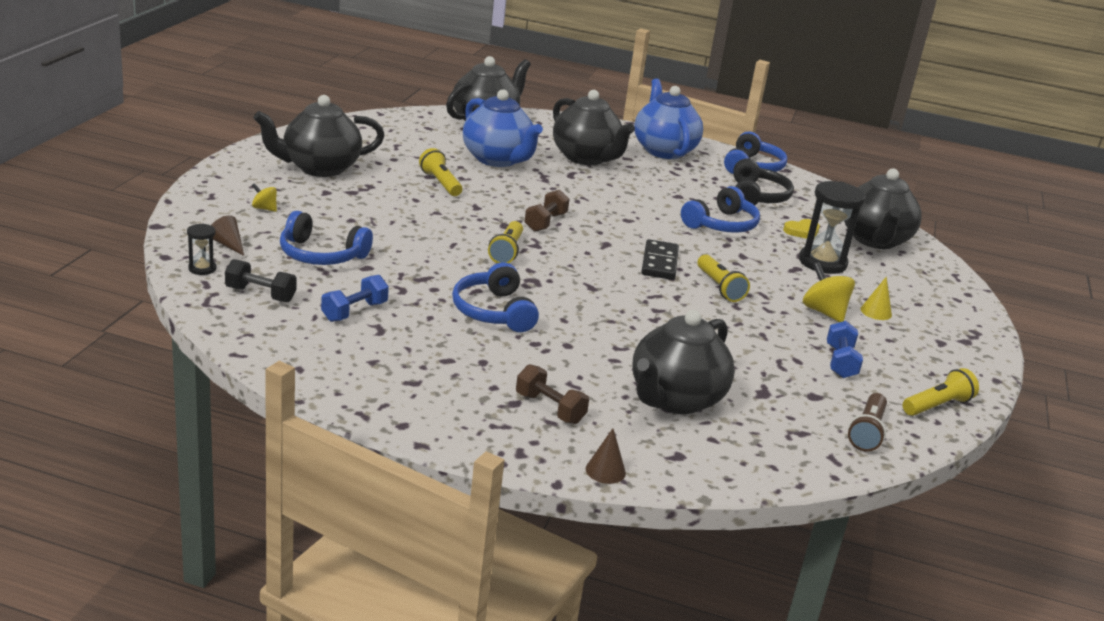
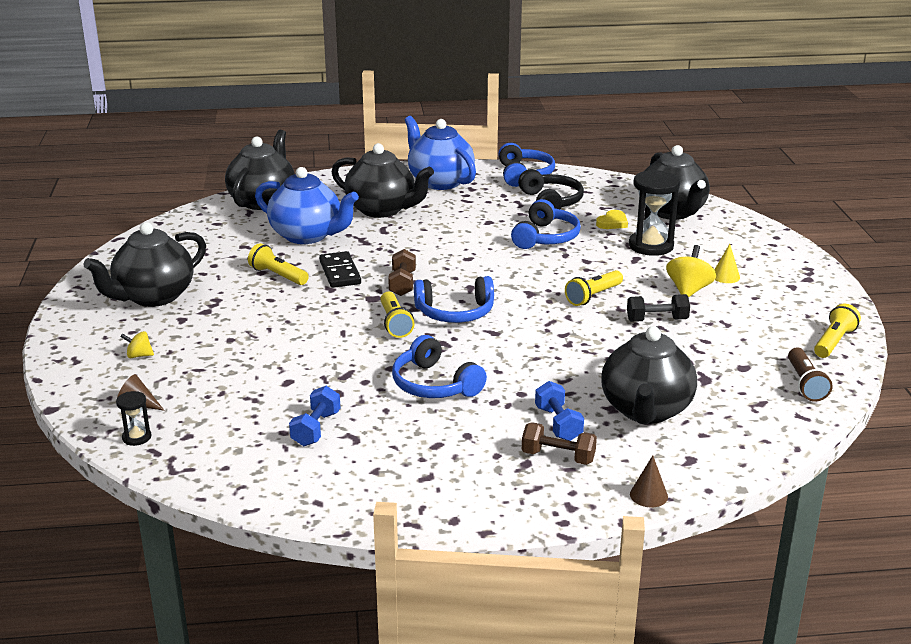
camera: 20 degrees left, 0 degrees up
(260, 294) = (216, 443): black dumbbell -> black dumbbell (657, 320)
(321, 255) = (235, 384): blue headphones -> blue headphones (455, 312)
(659, 263) = (527, 290): black domino -> black domino (340, 272)
(719, 287) = (593, 296): yellow flashlight -> yellow flashlight turned 90 degrees clockwise
(824, 312) = (688, 290): yellow spinning top -> yellow spinning top turned 75 degrees clockwise
(840, 362) = (737, 330): blue dumbbell -> blue dumbbell (558, 424)

